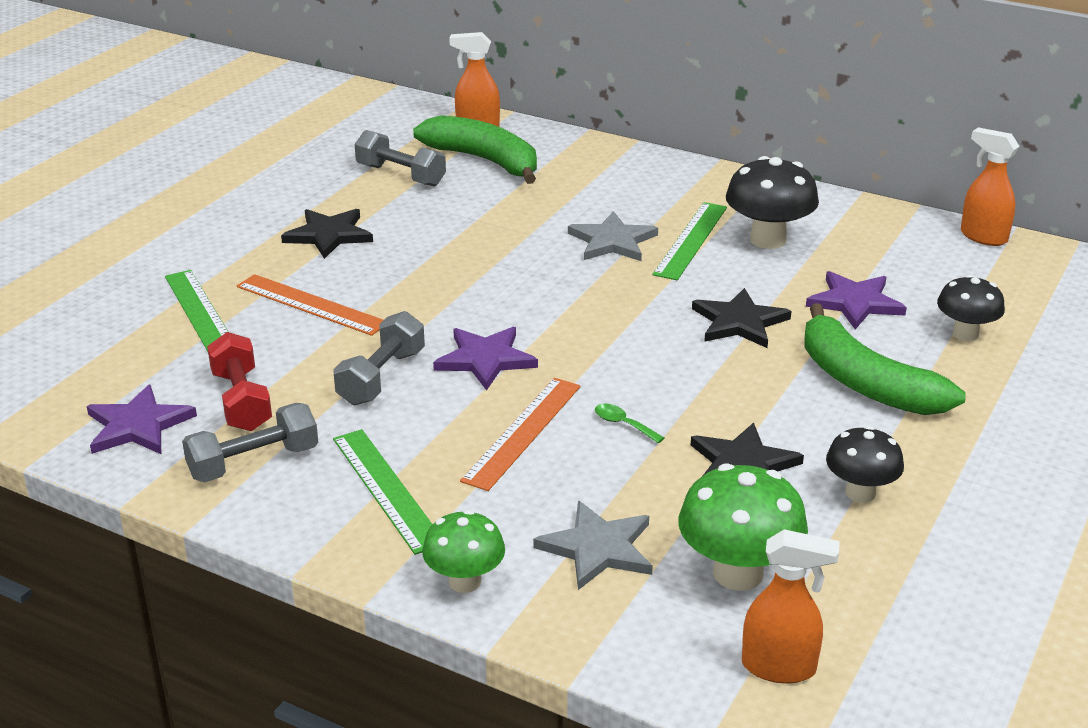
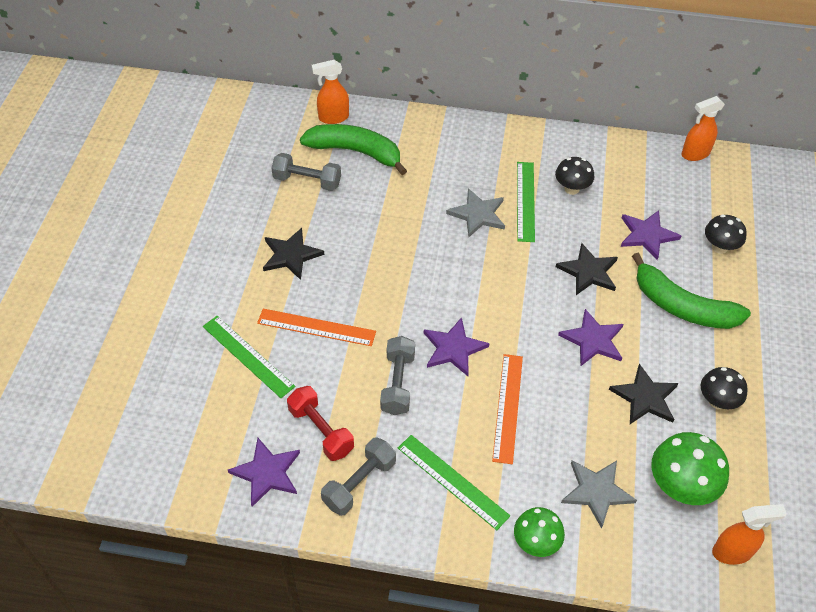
camera: 20 degrees left, 20 degrees up
(623, 424) = (562, 383): green spoon -> none
(700, 390) = (593, 340): none -> purple star
(768, 240) = (571, 189): black mushroom -> black mushroom, size x0.64
(983, 237) = (695, 154): orange spray bottle -> orange spray bottle turned 45 degrees counterclockwise

